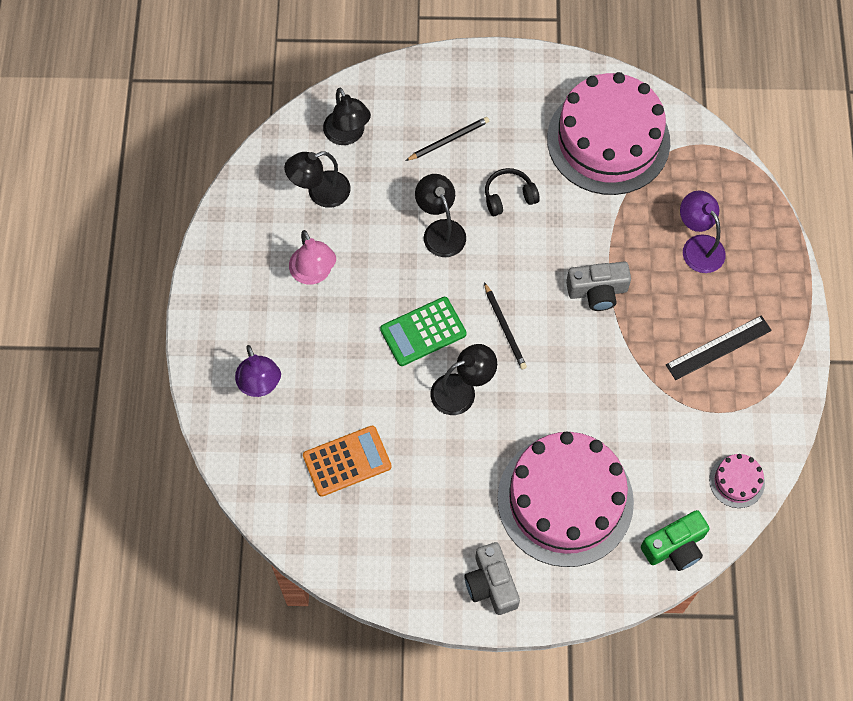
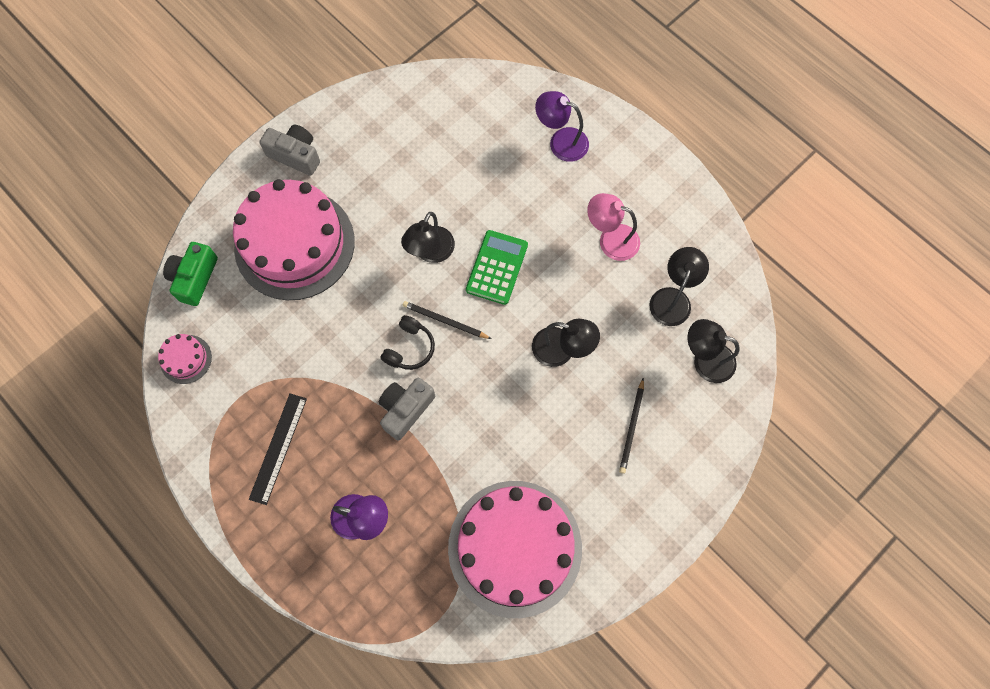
camera: 135 degrees right, 5 degrees up
(347, 461) = (457, 146): orange calculator -> none
(509, 196) = (541, 423): black headphones -> black headphones (410, 348)

